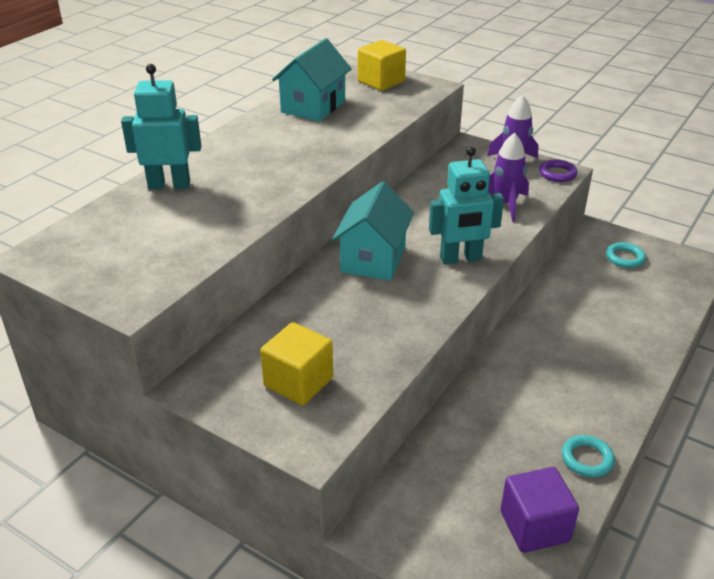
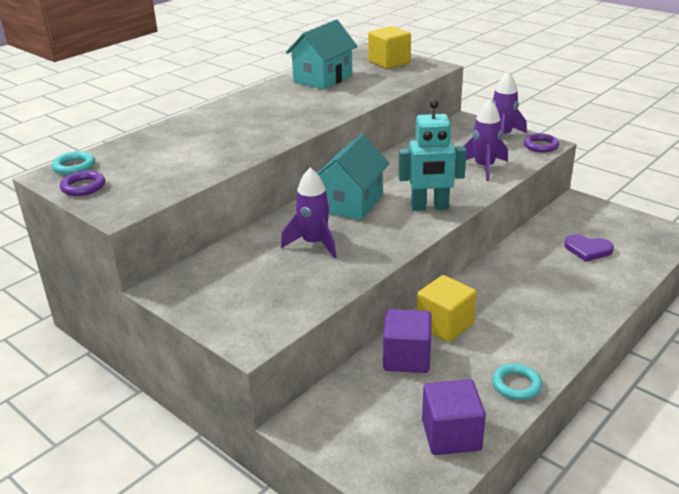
camera: 10 degrees right, 5 degrees down
(77, 271) = (83, 187): none -> purple ring
(169, 185) = (180, 130): turquoise robot -> none
(298, 382) = (255, 291): yellow cube -> yellow cube (445, 325)
(347, 314) = (314, 243): none -> purple rocket
(465, 437) = (407, 358): none -> purple cube
(620, 289) = (587, 249): none -> purple heart
(625, 258) = (599, 225): turquoise ring -> turquoise ring (74, 166)

